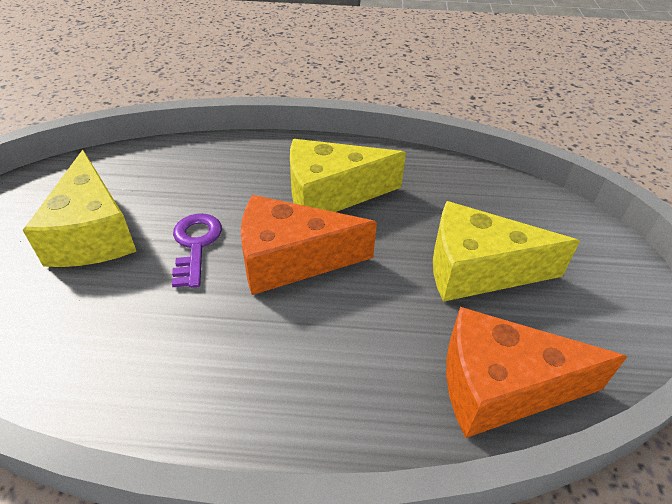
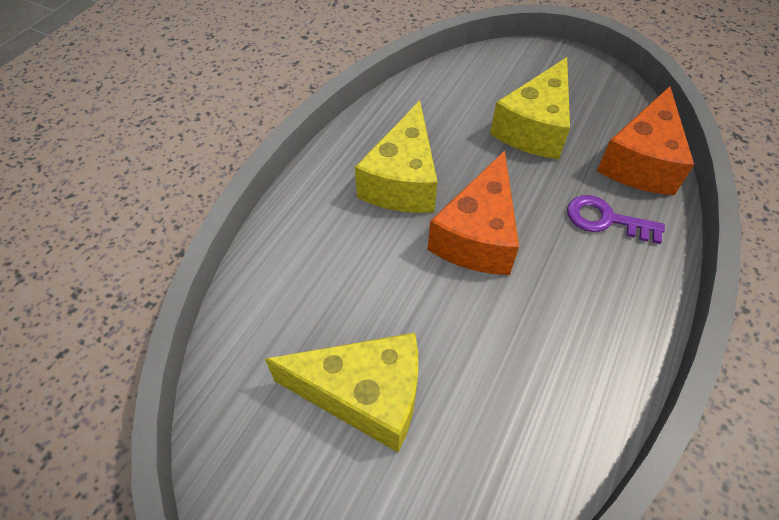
camera: 65 degrees left, 10 degrees up
(195, 245) = (426, 303): purple key -> purple key (606, 220)

